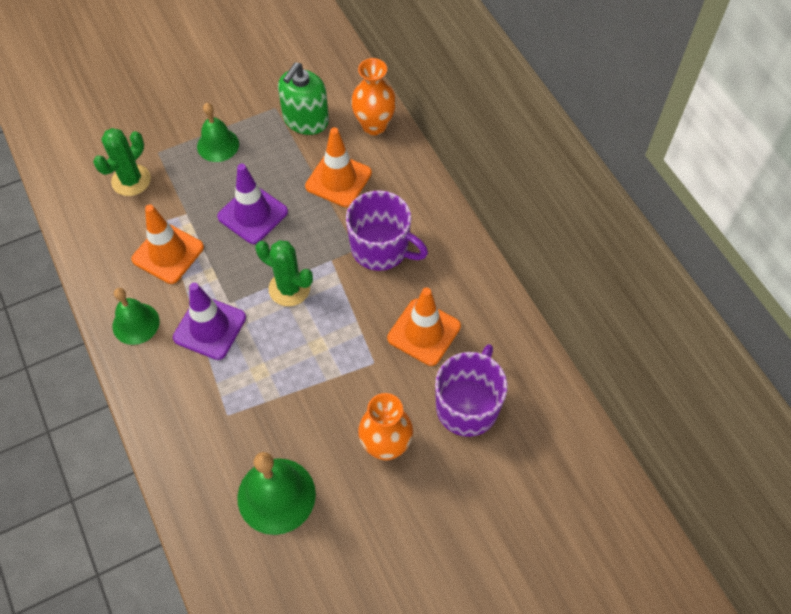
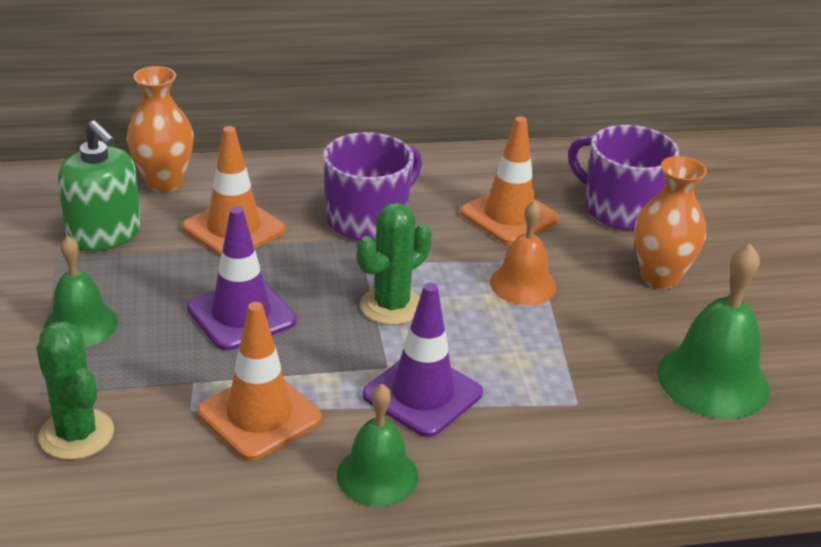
camera: 75 degrees left, 25 degrees down
(342, 358) = (523, 284): none -> orange bell

